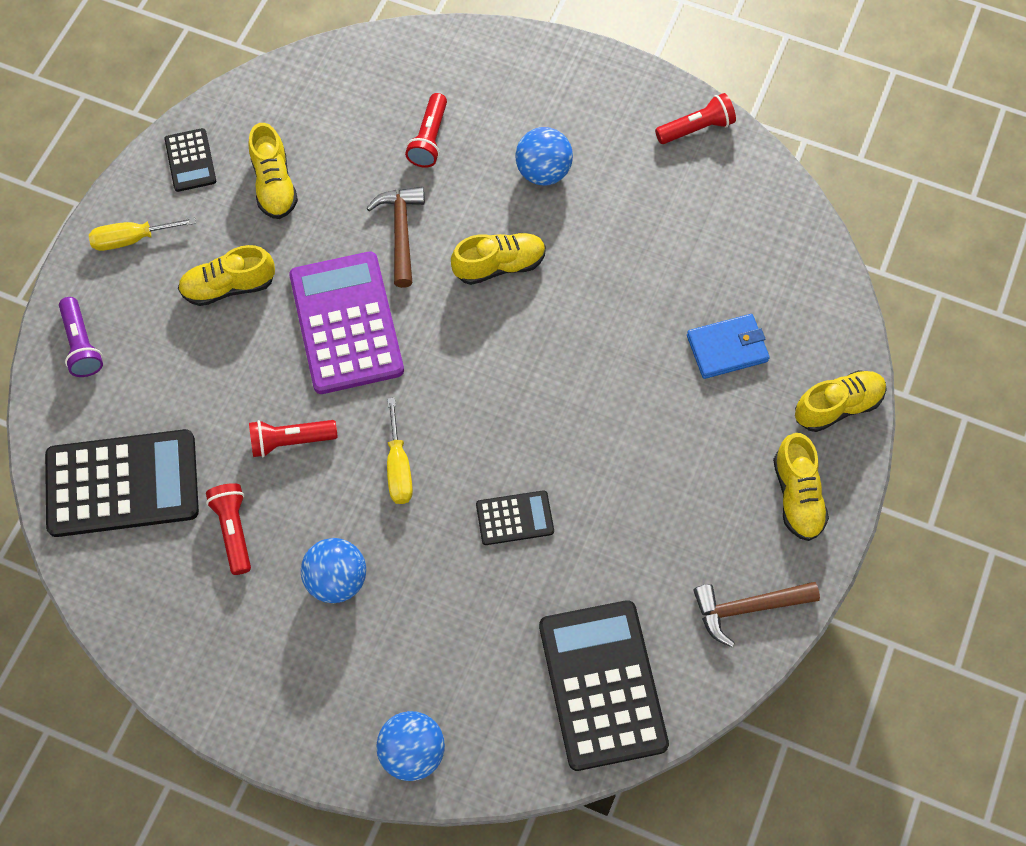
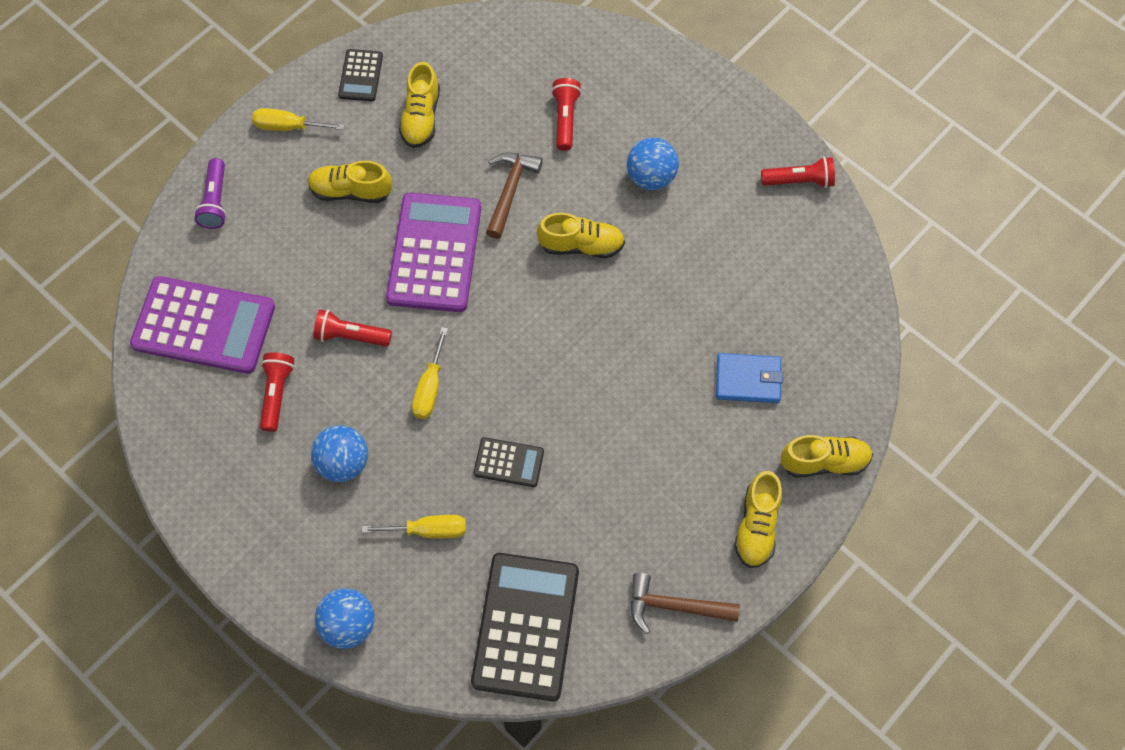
camera: 20 degrees right, 0 degrees up
(122, 484) = (203, 326): black calculator -> purple calculator
(429, 139) = (565, 119): red flashlight -> red flashlight turned 150 degrees clockwise
(458, 620) = (428, 530): none -> yellow screwdriver

